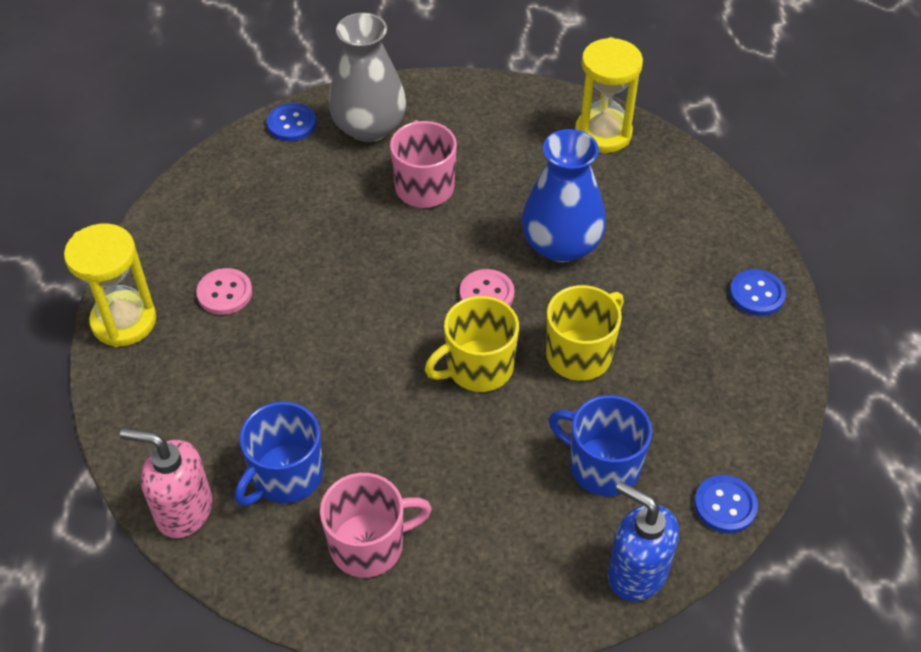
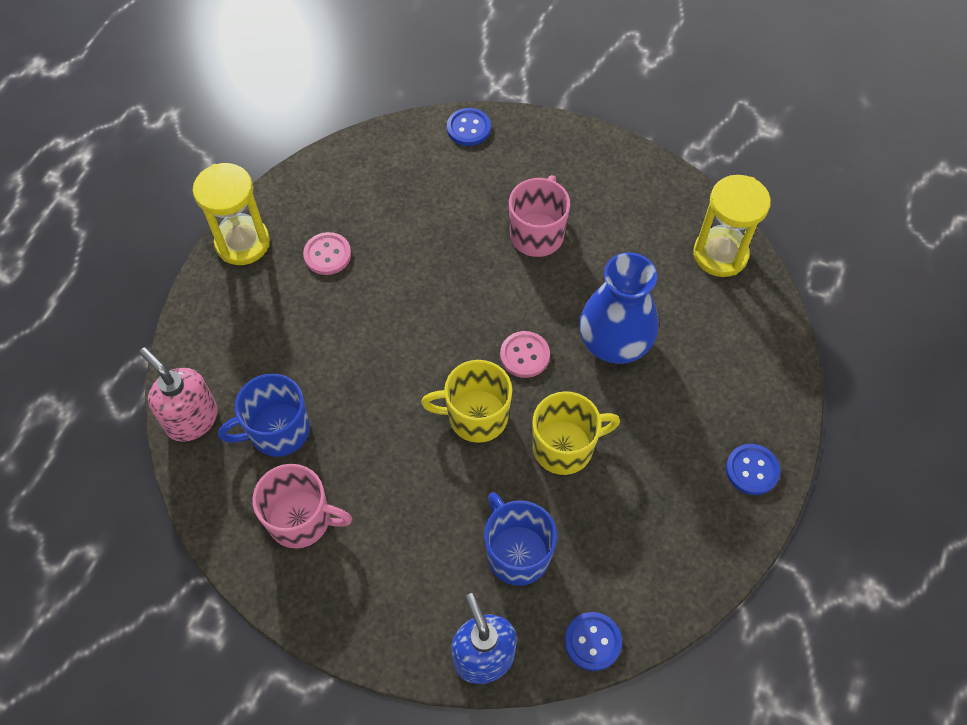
camera: 30 degrees right, 10 degrees up
(369, 127) = (528, 159): grey vase -> none

